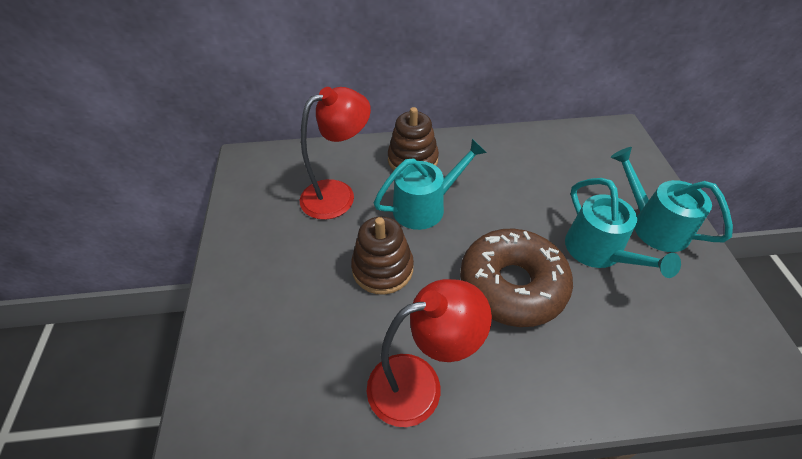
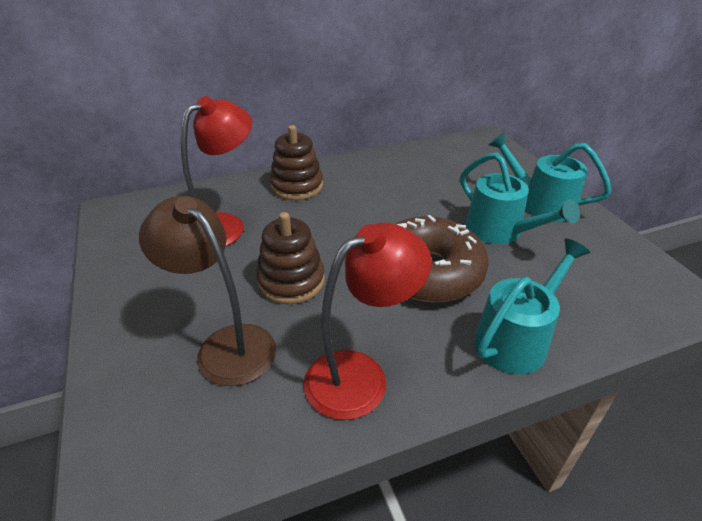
camera: 15 degrees left, 10 degrees down
(312, 324) = (226, 345): none -> brown lamp
(425, 206) = (321, 221): turquoise watering can -> turquoise watering can (516, 338)

